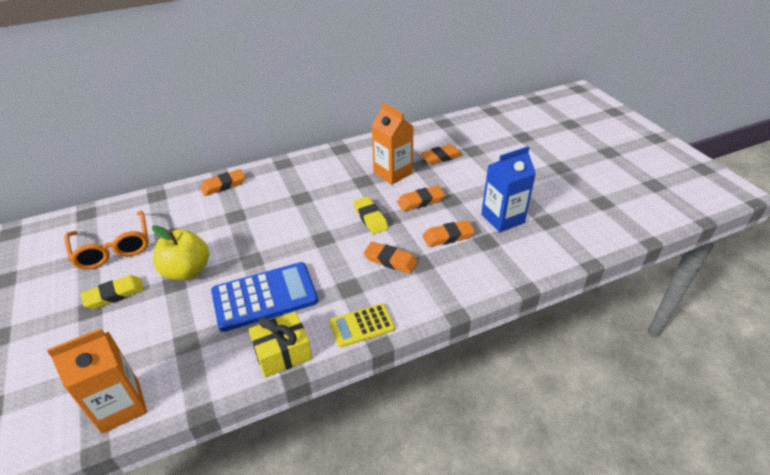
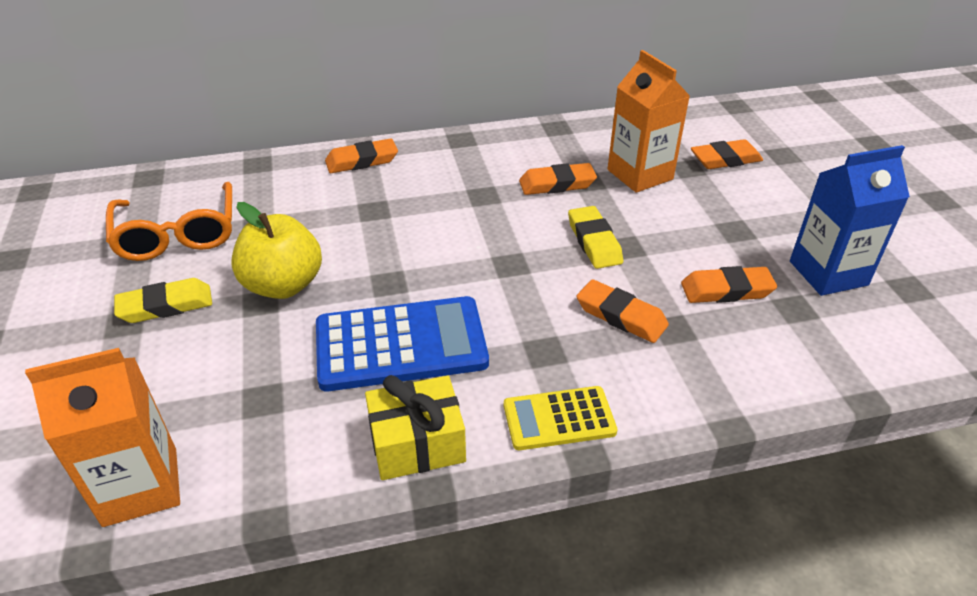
camera: 10 degrees right, 0 degrees up
(420, 201) = (683, 225): orange eraser -> orange eraser (557, 184)

